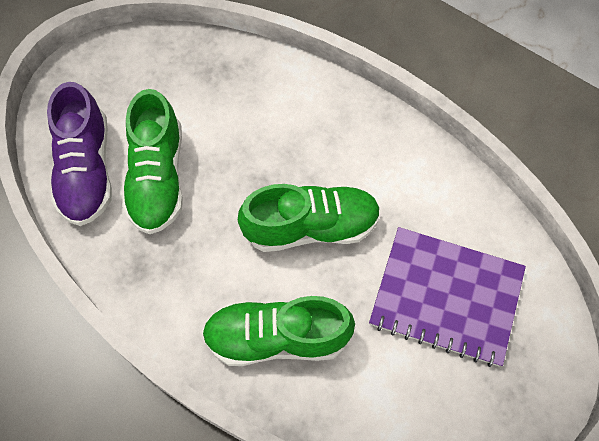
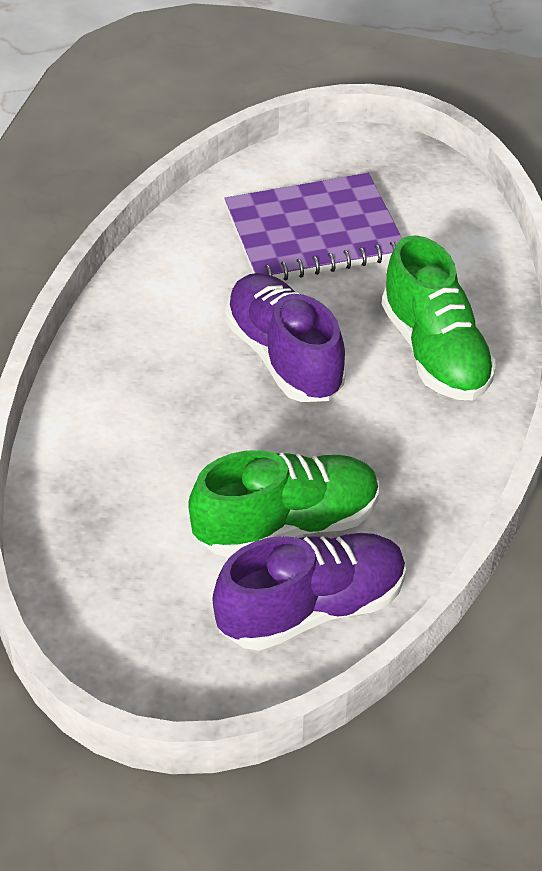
camera: 110 degrees left, 20 degrees down
(311, 226) = (284, 357): green shoe -> purple shoe
(446, 297) = (314, 233): purple notebook -> purple notebook turned 75 degrees clockwise

